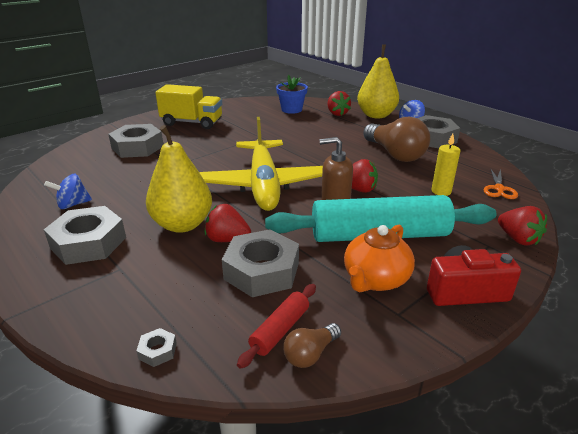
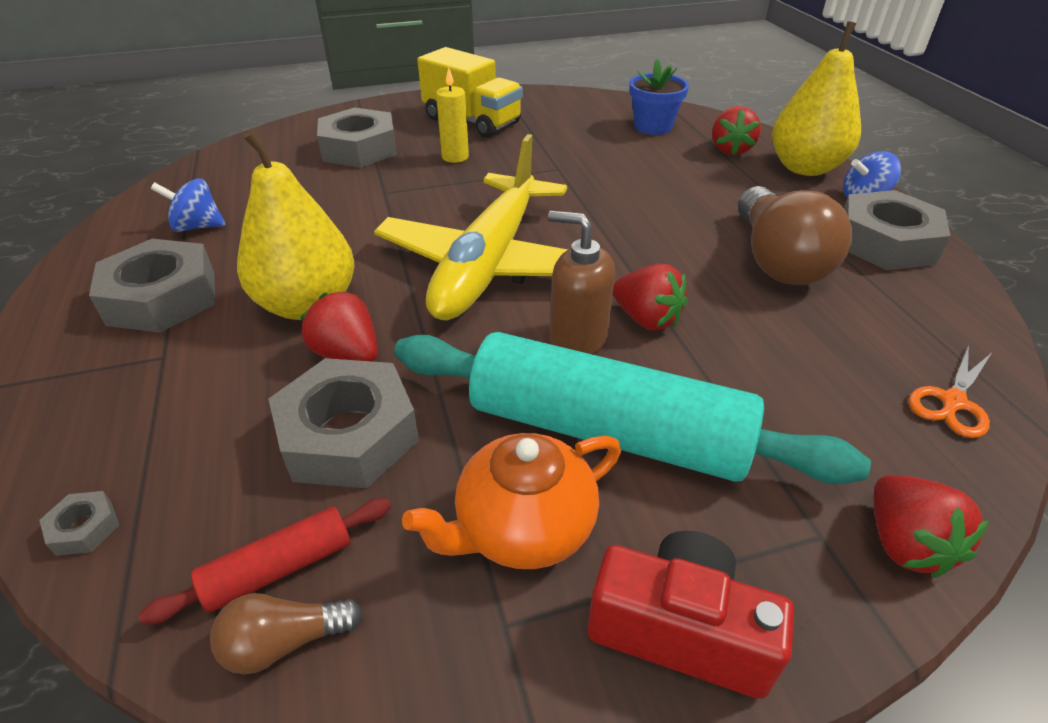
camera: 25 degrees right, 10 degrees up
(441, 191) = (811, 370): yellow candle -> yellow candle (455, 157)

